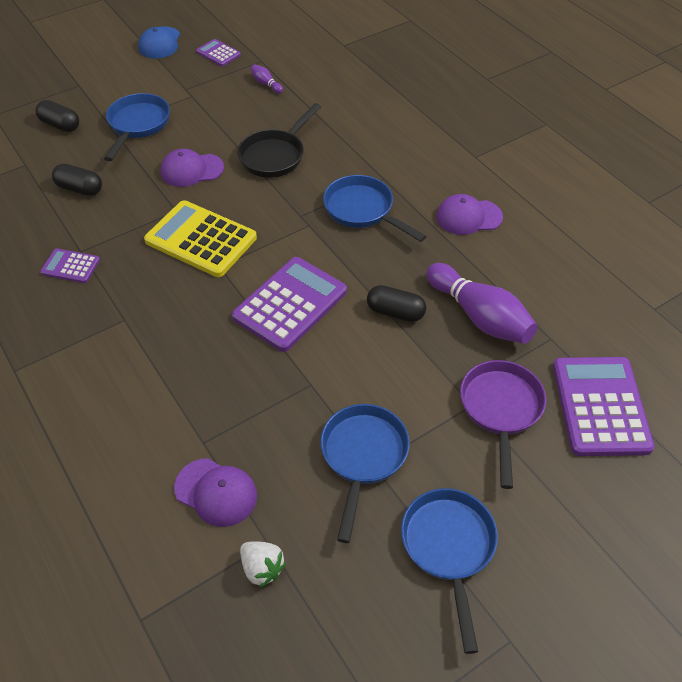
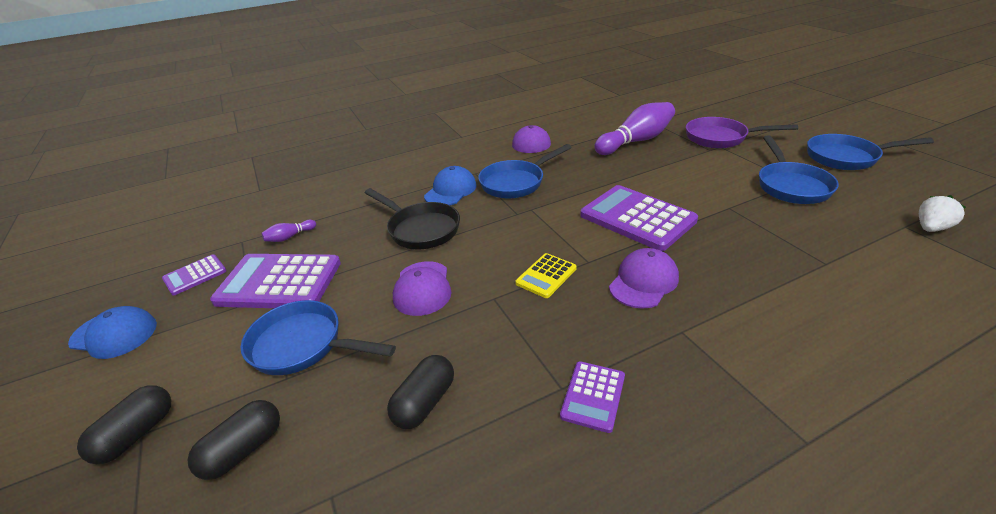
camera: 80 degrees left, 15 degrees down
(201, 239) = (546, 276): yellow calculator -> yellow calculator, size x0.51
(216, 492) = (876, 253): purple cap -> purple cap (643, 281)
(345, 165) = (450, 190): none -> blue cap
(362, 456) = (791, 185): blue pan -> blue pan turned 105 degrees counterclockwise
(395, 312) = (638, 171): black capsule -> black capsule (136, 434)
(600, 406) = (704, 111): purple calculator -> purple calculator (279, 282)

